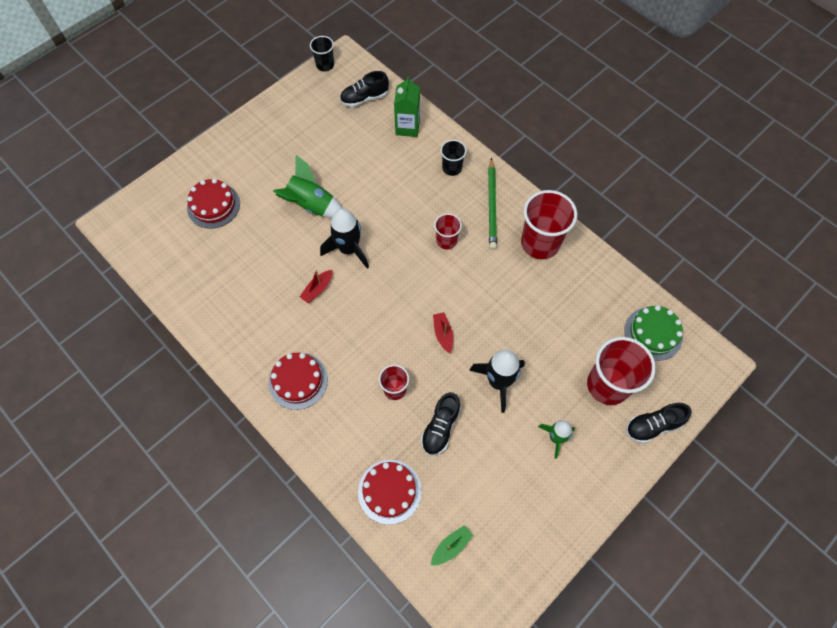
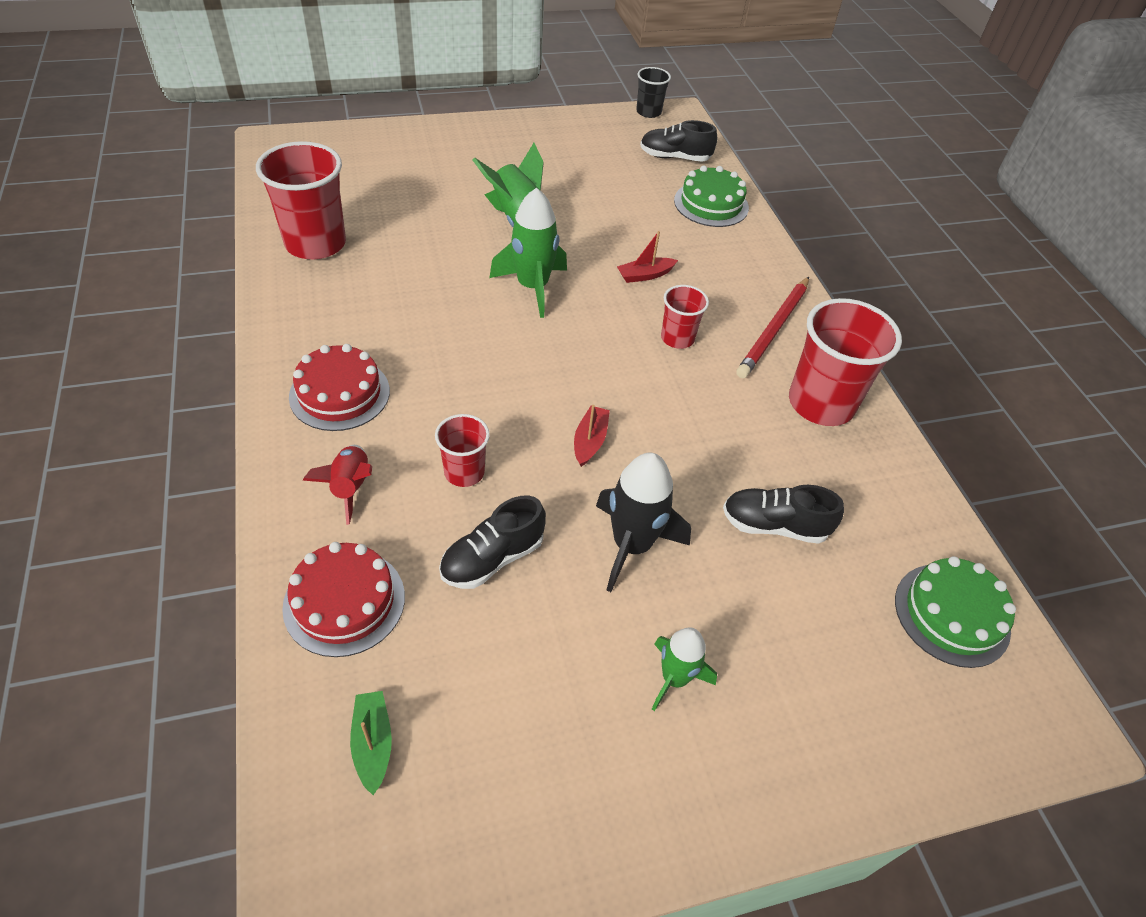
camera: 25 degrees right, 15 degrees down
(213, 205) = (402, 176): red cake -> none
(317, 289) = (455, 309): red boat -> red boat (645, 275)
(346, 431) = (350, 487): none -> red rocket
(348, 249) = (532, 287): black rocket -> green rocket
(407, 127) = (711, 204): green carton -> green cake
(451, 546) = (373, 743): green boat -> green boat turned 90 degrees counterclockwise
(452, 168) = (743, 267): black cup -> none
(492, 206) = (774, 329): green pencil -> red pencil
(607, 385) = (821, 648): red cup -> red cup (315, 243)
(652, 426) = (871, 761): black shoe -> black shoe (774, 525)

